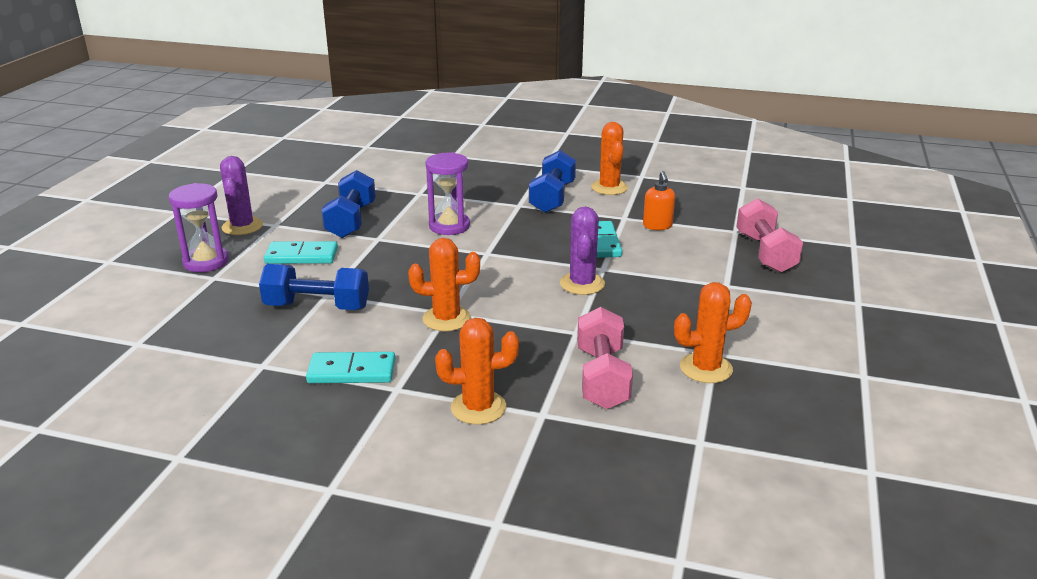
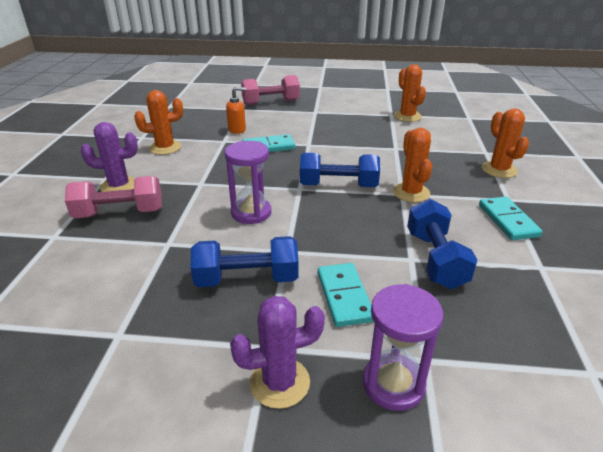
camera: 100 degrees left, 5 degrees up
(552, 198) = (185, 169): blue dumbbell -> blue dumbbell (338, 186)
(582, 284) = (334, 150): purple cactus -> purple cactus (119, 186)
(602, 377) = (437, 139): pink dumbbell -> pink dumbbell (119, 213)

